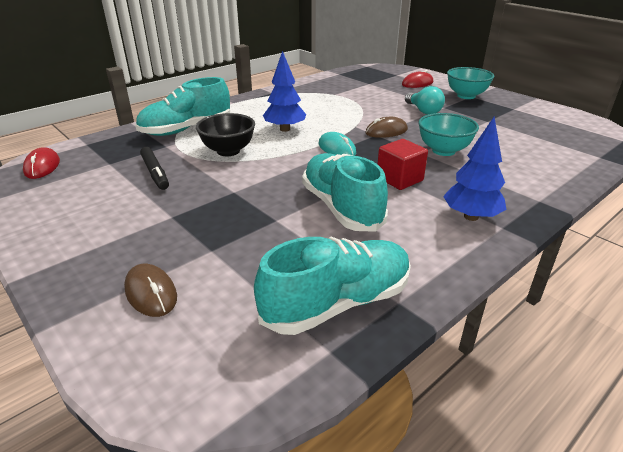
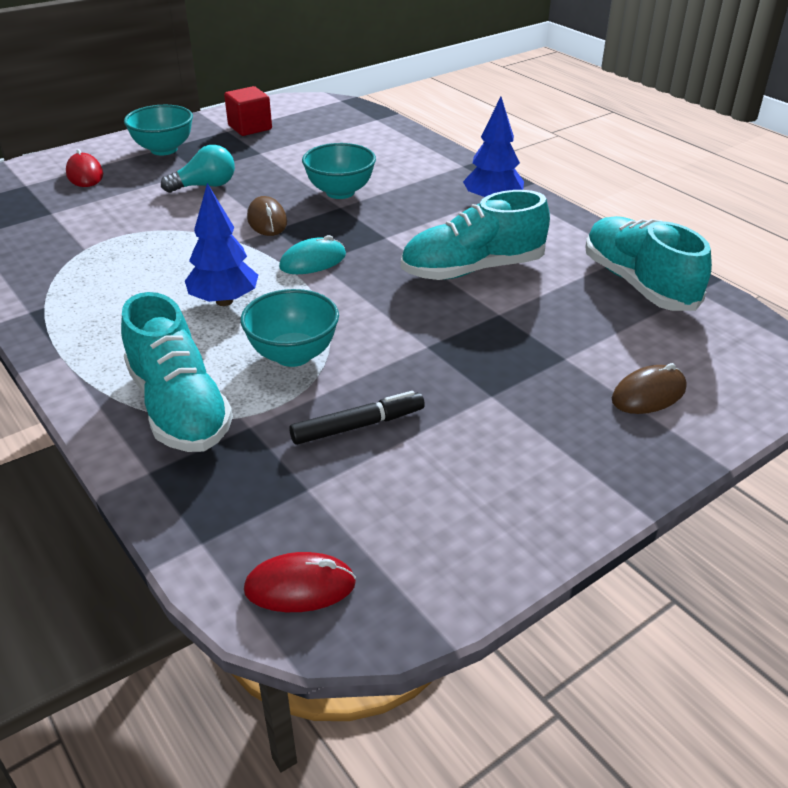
camera: 85 degrees left, 5 degrees up
(228, 151) = (293, 355): black bowl -> turquoise bowl
(399, 179) = (409, 228): red cube -> red cube (250, 127)

